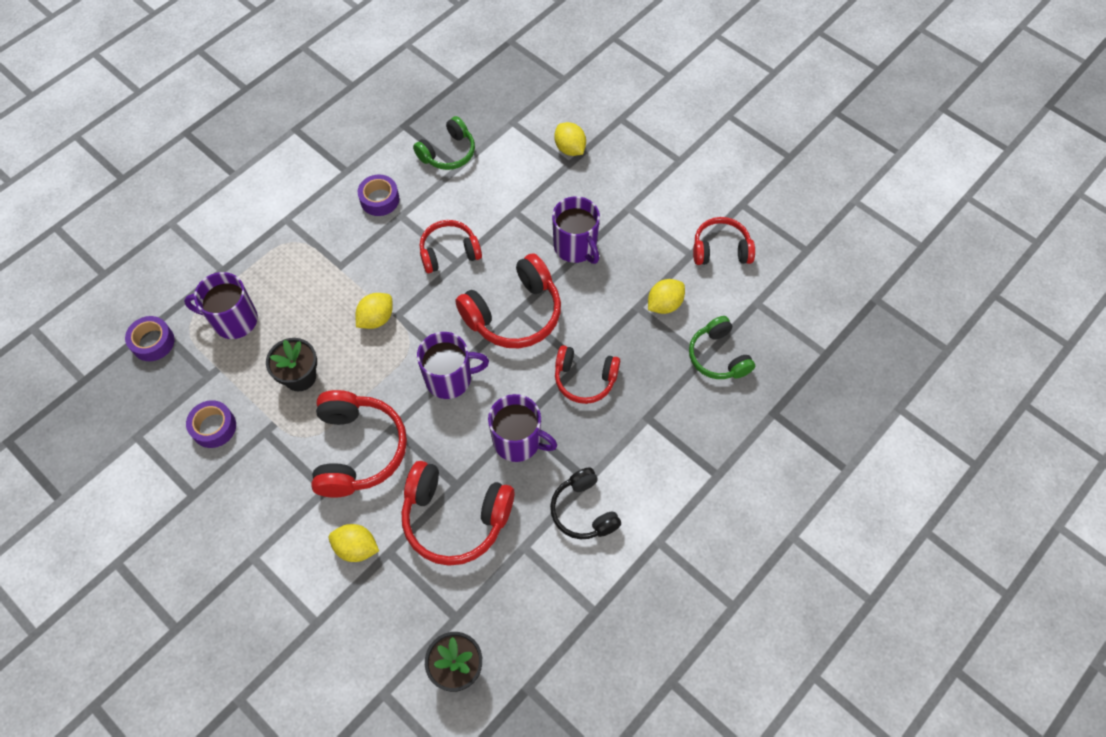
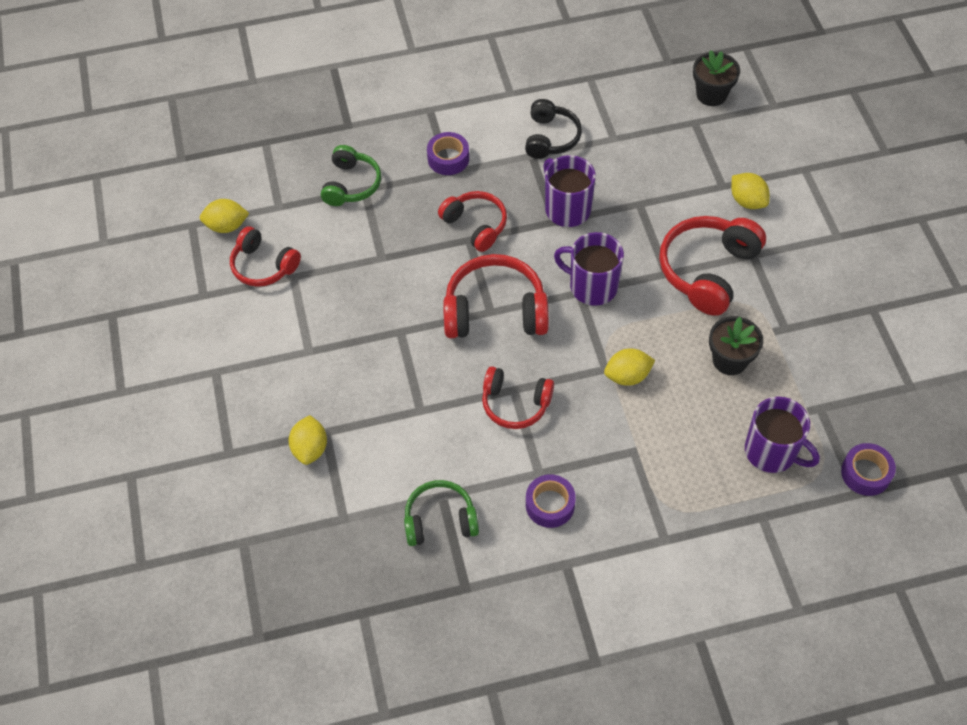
camera: 145 degrees left, 5 degrees down
(214, 427) = (832, 356): purple tape -> purple tape (448, 158)
(455, 518) = (655, 182): red headphones -> none
(576, 247) = (390, 341): purple mug -> none
(664, 304) = (356, 247): yellow lemon -> yellow lemon (227, 226)

